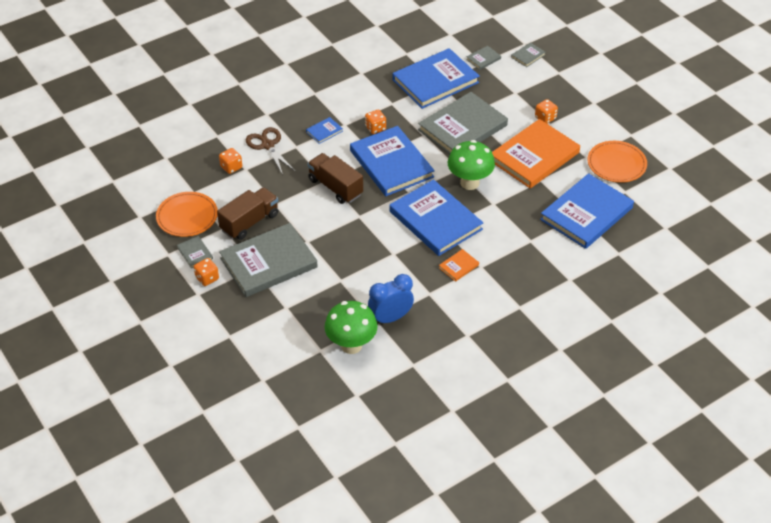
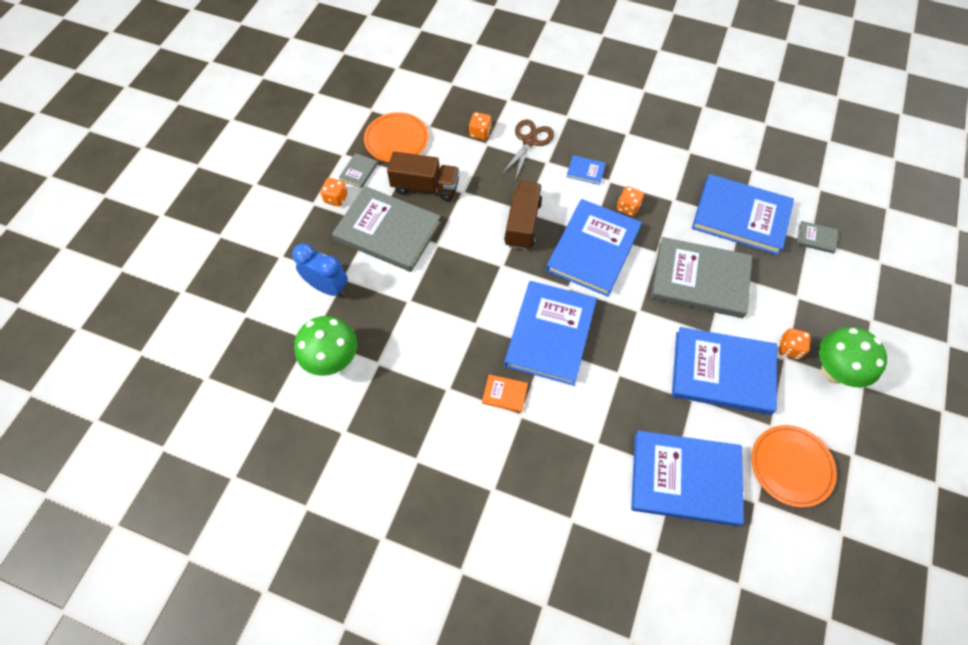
camera: 55 degrees right, 15 degrees up
(390, 318) = (391, 373): blue clock -> blue clock (328, 287)
(469, 183) = (628, 333): green mushroom -> green mushroom (833, 372)
(528, 56) = (865, 276): grey book -> none
(534, 156) = (722, 372): orange book -> blue book

